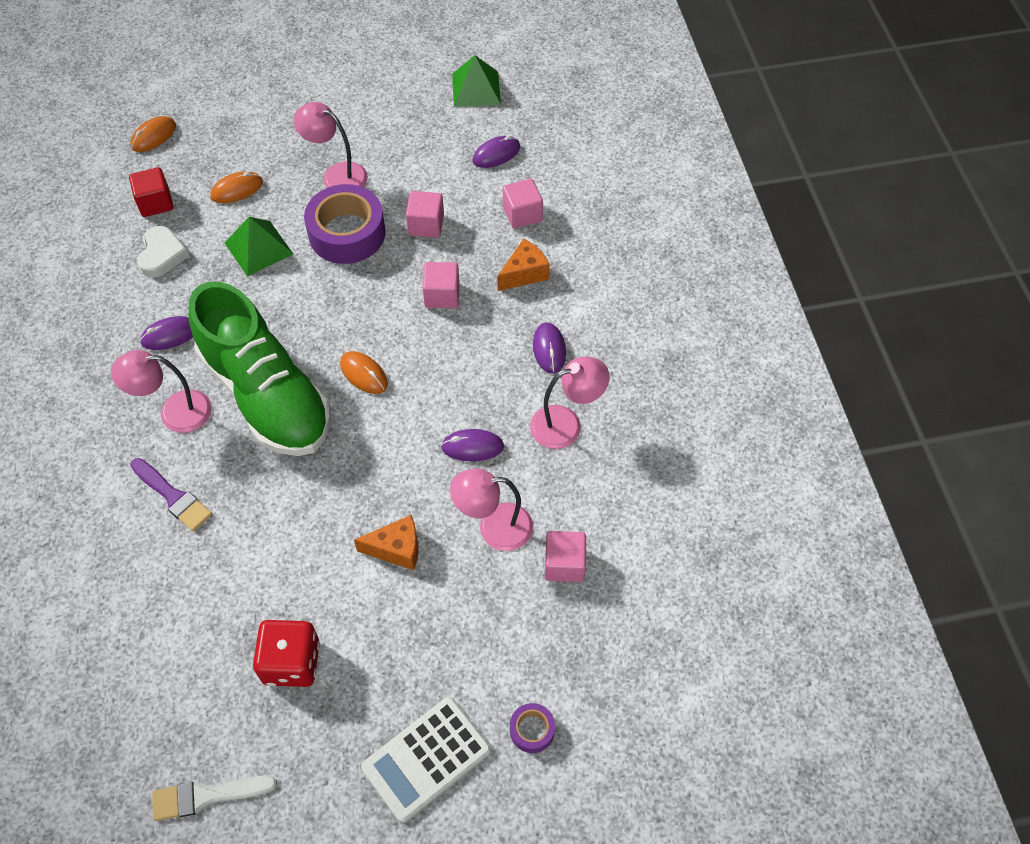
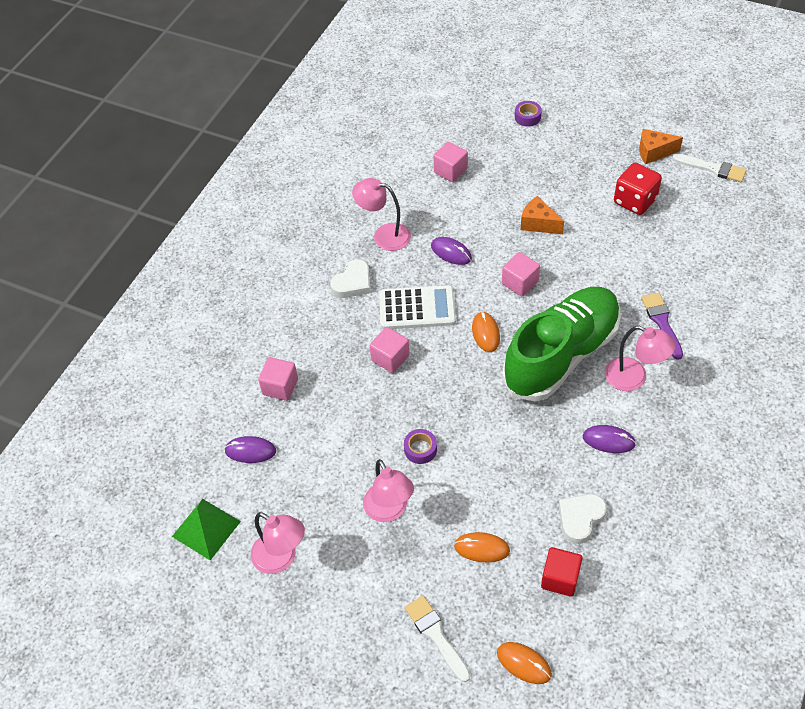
camera: 140 degrees left, 5 degrees down
(153, 136) = (524, 663): orange mouse -> orange mouse turned 45 degrees clockwise
(235, 119) = (436, 635): none -> white brush
(258, 248) = (498, 477): green pyramid -> none
(267, 395) = (561, 355): green shoe -> green shoe turned 45 degrees clockwise
(347, 233) = (420, 449): purple tape -> purple tape, size x0.46
(426, 225) = (356, 420): pink cube -> pink cube (520, 283)
(426, 759) = (588, 131): white calculator -> white calculator (417, 308)
(494, 527) = (474, 206): pink lamp -> pink lamp (281, 558)
(524, 273) = (321, 341): orange cheese -> orange cheese (653, 152)
(549, 349) = (353, 282): purple mouse -> white heart

